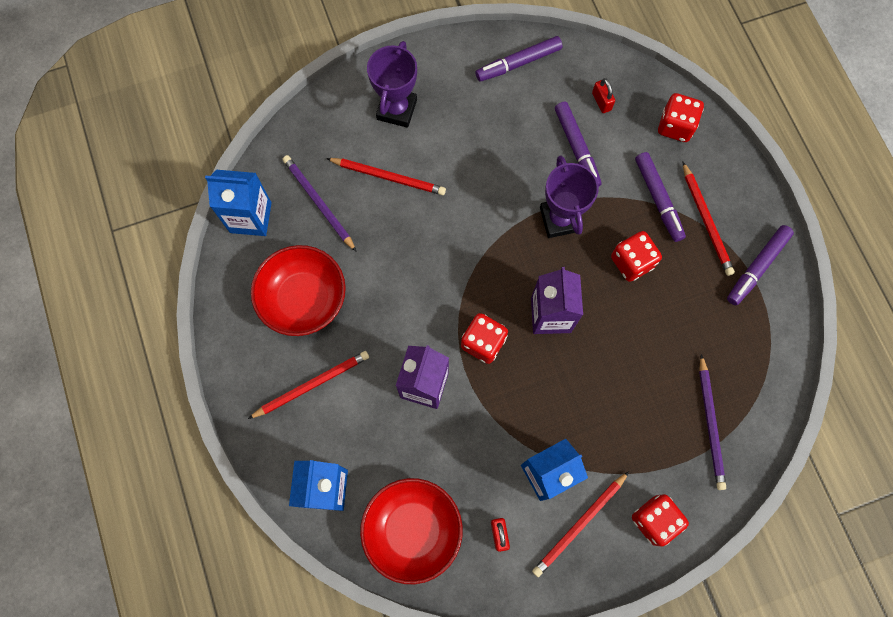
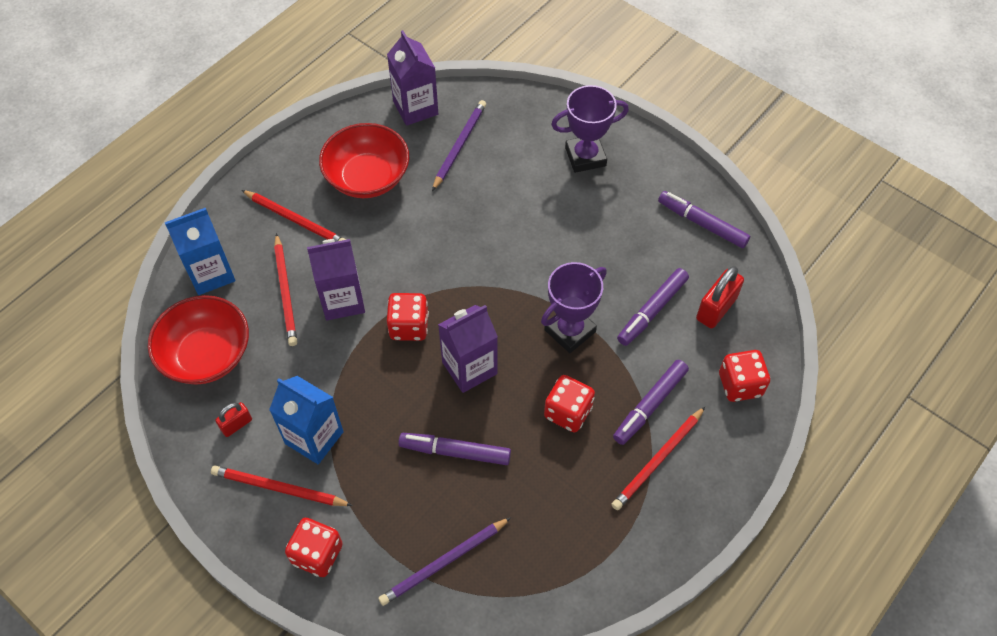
camera: 60 degrees right, 15 degrees down
(250, 217) = (415, 108): blue carton -> purple carton
(388, 177) = (517, 182): red pencil -> red pencil (286, 292)
(601, 101) = (716, 308): red padlock -> red padlock, size x1.68
(757, 267) = (641, 532): purple marker -> purple marker (455, 451)

